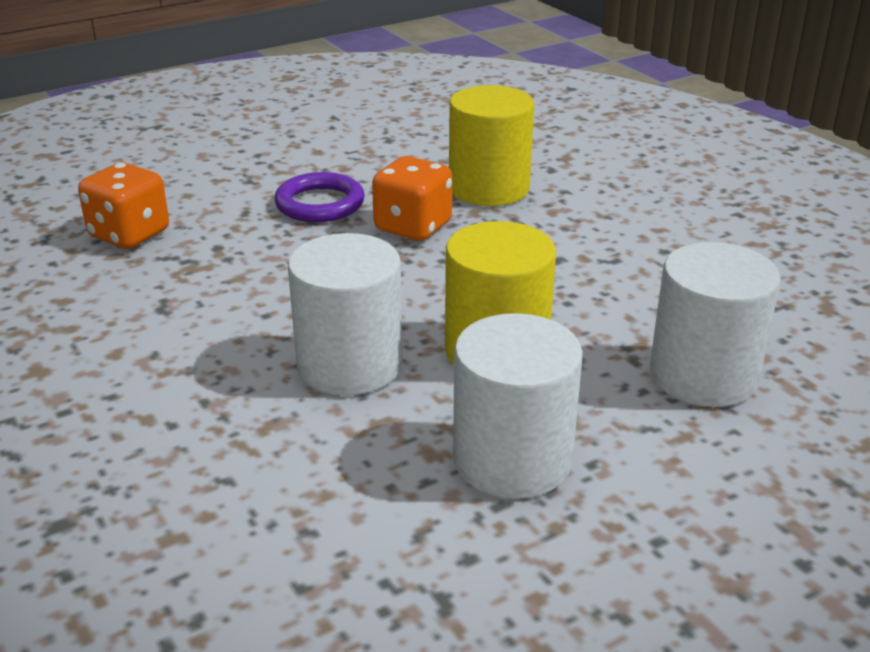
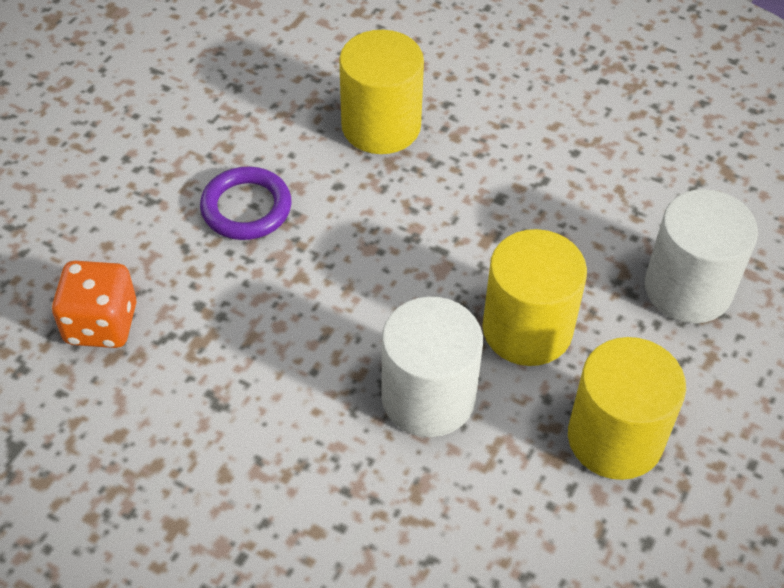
camera: 30 degrees left, 20 degrees up
(413, 227) = (353, 206): orange dice -> none
(512, 459) = (615, 438): white cylinder -> yellow cylinder

